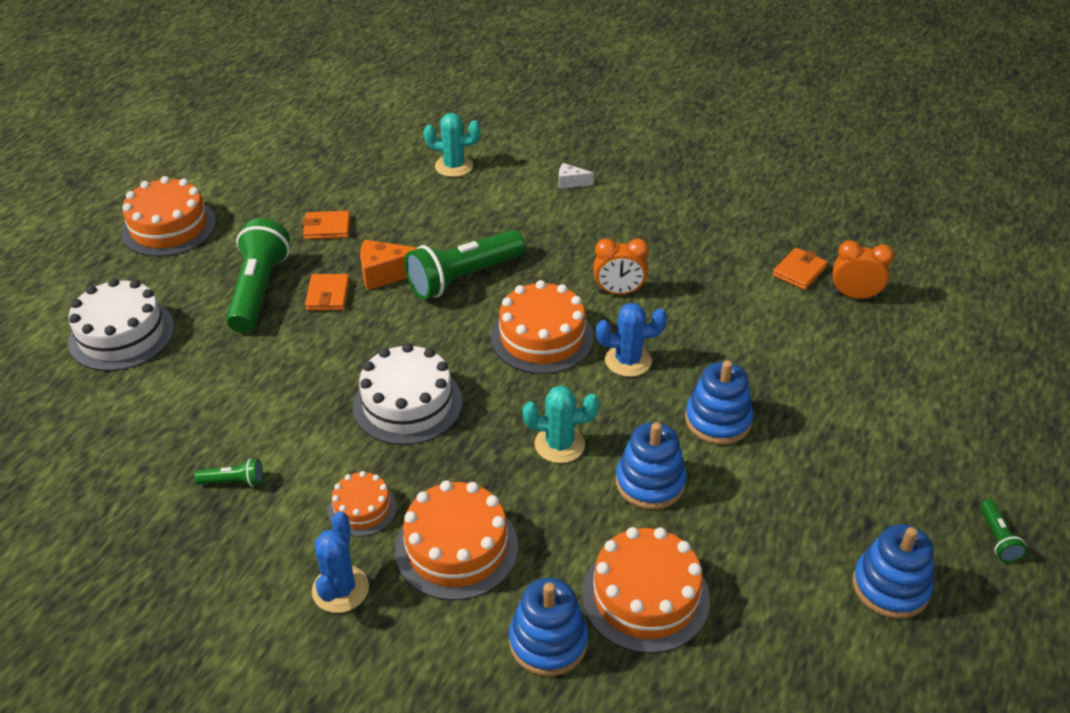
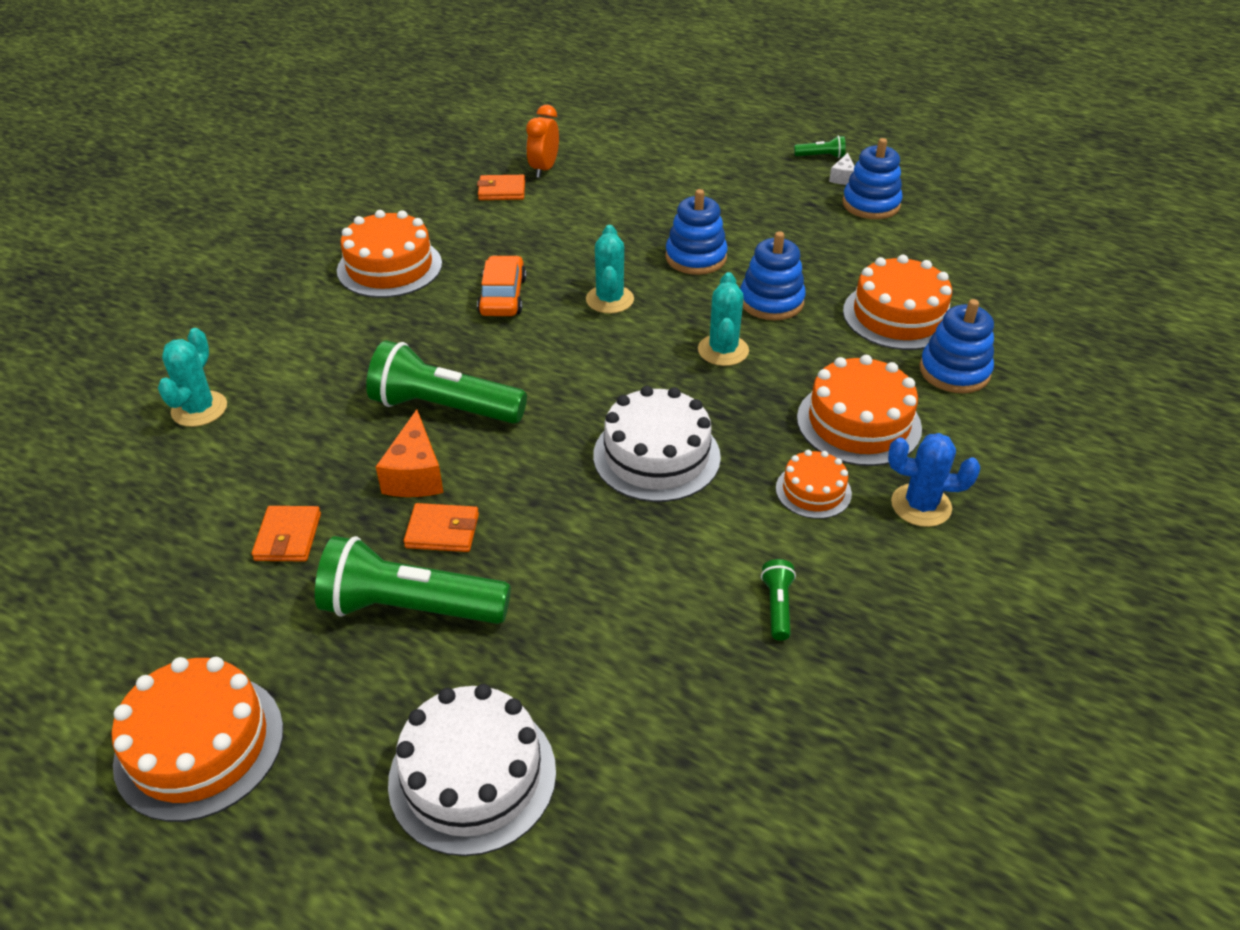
camera: 85 degrees left, 0 degrees up
(463, 278) = (443, 407): green flashlight -> green flashlight turned 135 degrees clockwise
(542, 337) = (564, 352): orange cake -> orange cake (389, 267)
(570, 182) = (288, 314): white cheese -> white cheese (842, 178)
(619, 292) = (503, 296): orange clock -> orange car
(628, 360) = (609, 299): blue cactus -> turquoise cactus
(799, 271) = (502, 191): orange wallet -> orange wallet turned 45 degrees counterclockwise

